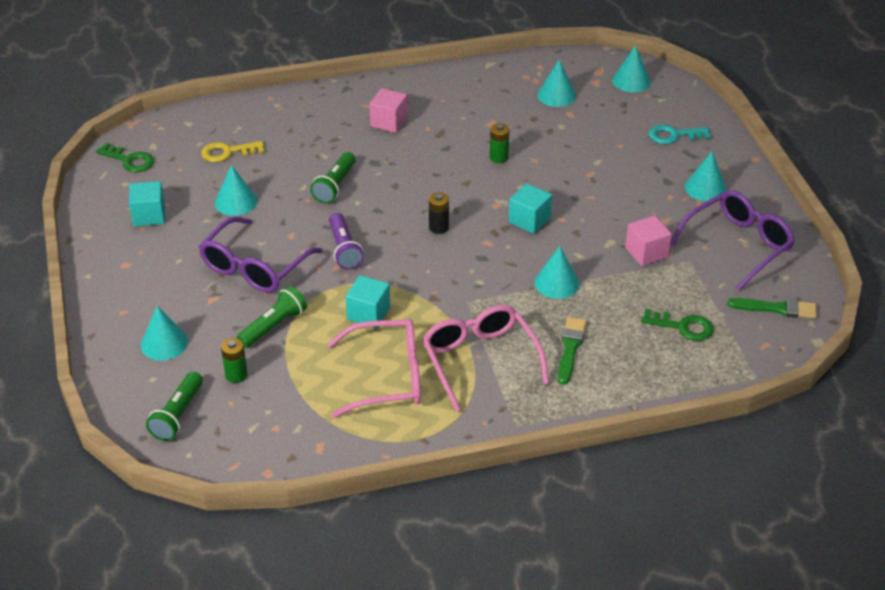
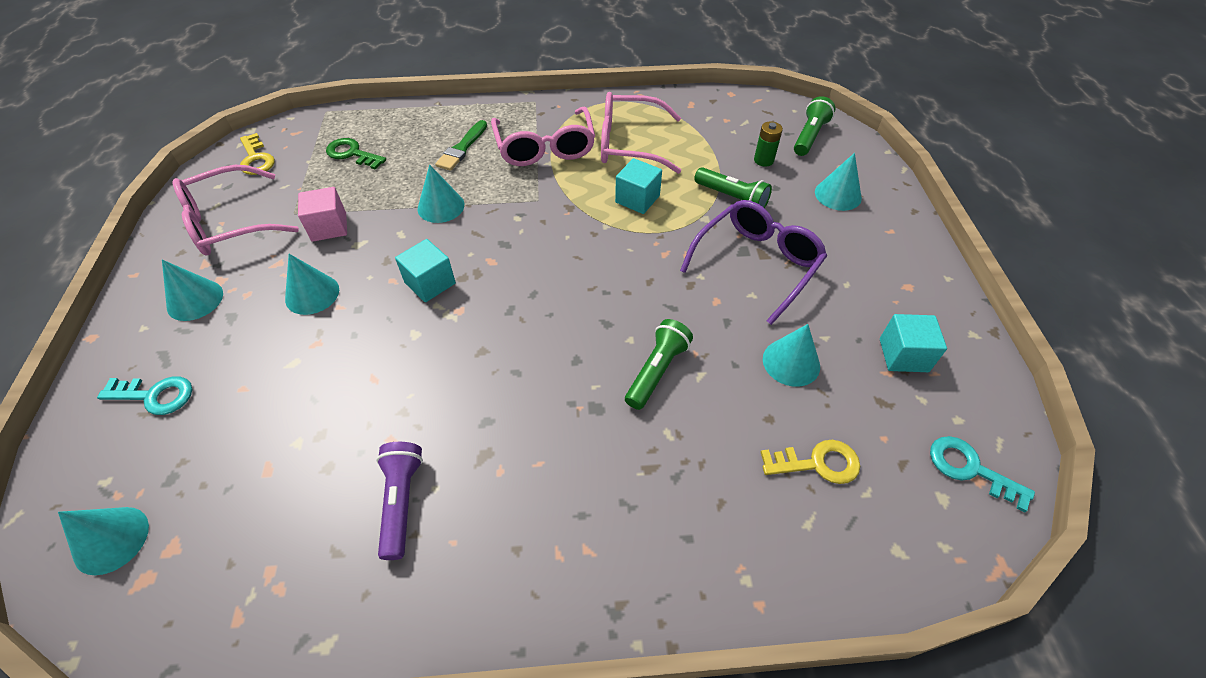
camera: 170 degrees left, 10 degrees up
(129, 160) = (970, 469): green key -> turquoise key
(273, 326) = (732, 198): green flashlight -> green flashlight turned 105 degrees counterclockwise
(344, 249) = (654, 273): purple flashlight -> purple flashlight (401, 502)
(389, 122) = (557, 496): pink cube -> none
(438, 227) = (539, 287): black battery -> none
(498, 157) = (419, 390): green battery -> none
(556, 95) = (259, 521): turquoise cone -> turquoise cone (312, 294)
(738, 245) = (229, 223): purple glasses -> pink glasses
(776, 308) = (256, 159): green brush -> yellow key

